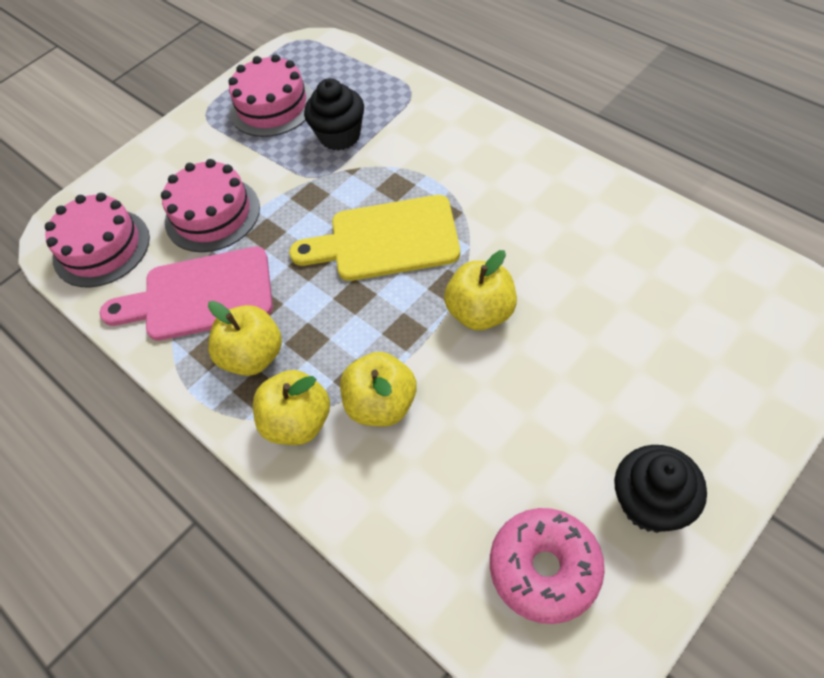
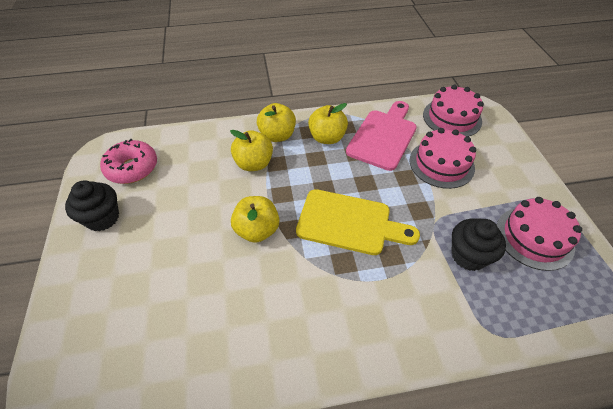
camera: 120 degrees right, 5 degrees down
(386, 240) = (349, 223): yellow cutting board -> yellow cutting board turned 75 degrees clockwise

